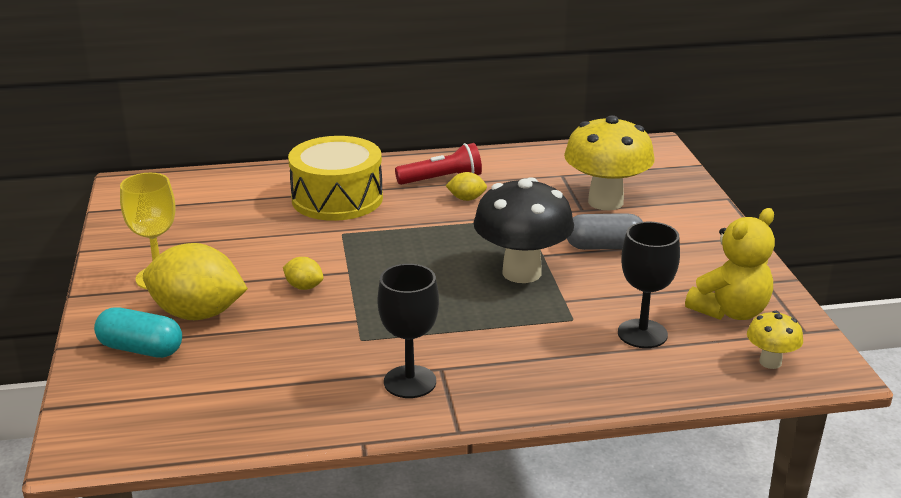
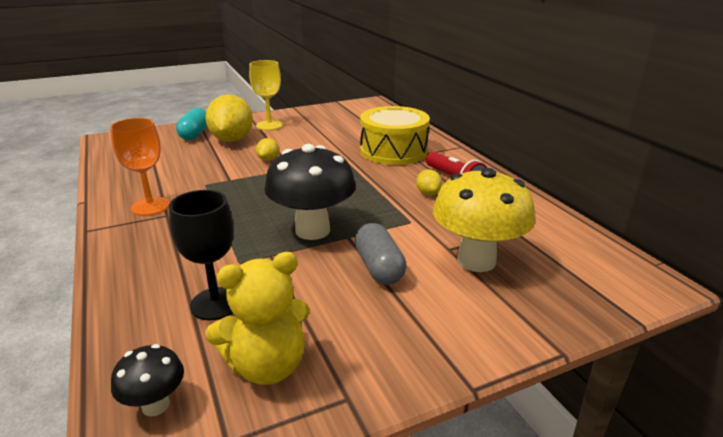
camera: 75 degrees right, 0 degrees up
(410, 382) = (150, 206): black goblet -> orange goblet
(730, 311) = (267, 366): yellow teddy bear -> yellow teddy bear turned 60 degrees counterclockwise
(770, 362) = (155, 405): yellow mushroom -> black mushroom

